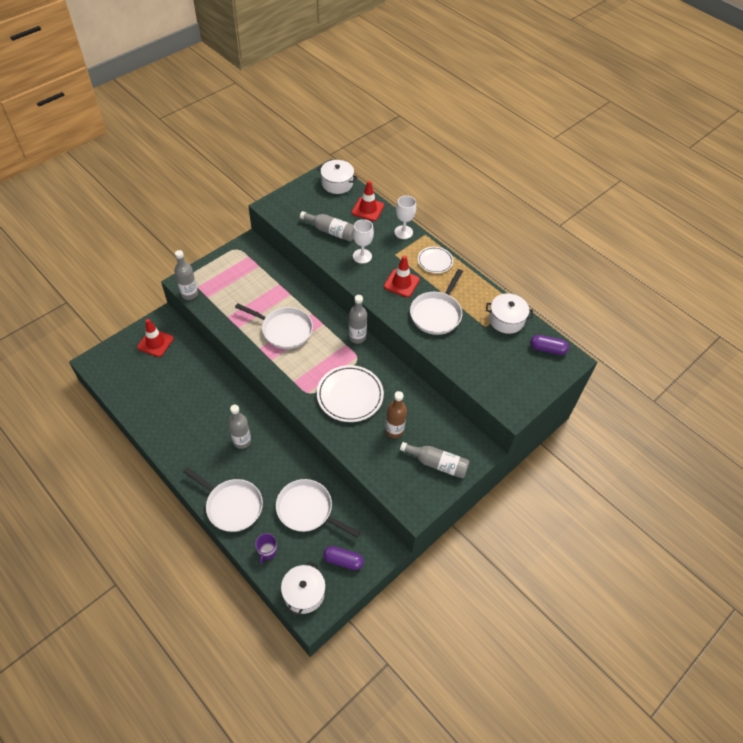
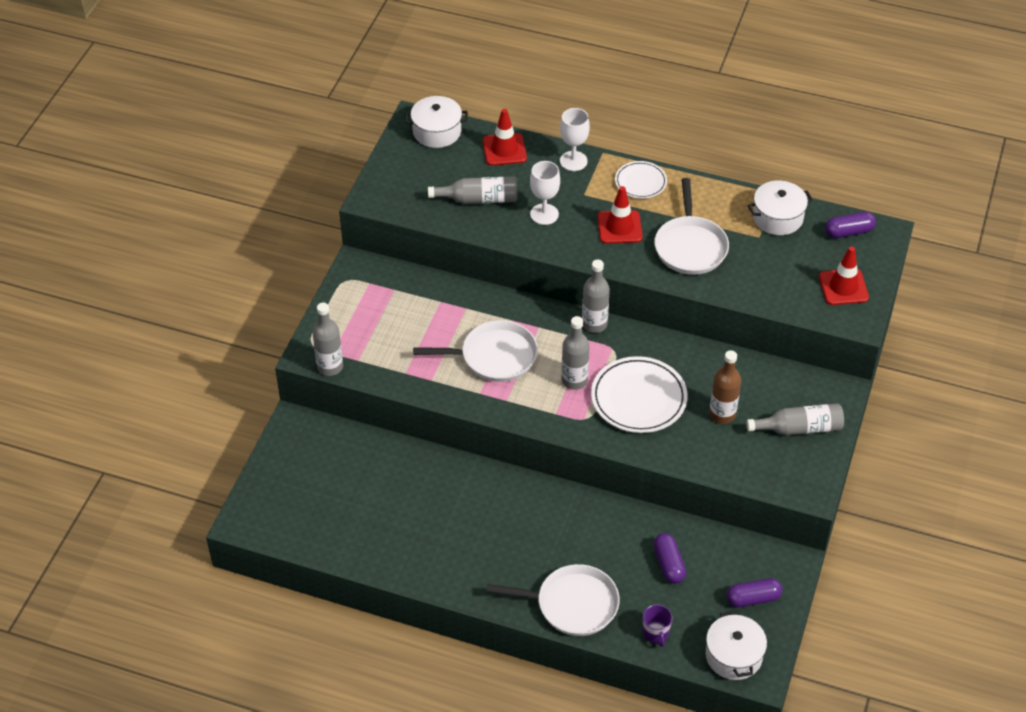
camera: 25 degrees left, 5 degrees down
(155, 343) = (309, 458): red traffic cone -> red traffic cone (843, 287)
(242, 441) = (525, 525): grey bottle -> grey bottle (574, 380)
(307, 510) = (668, 564): white pan -> purple capsule

